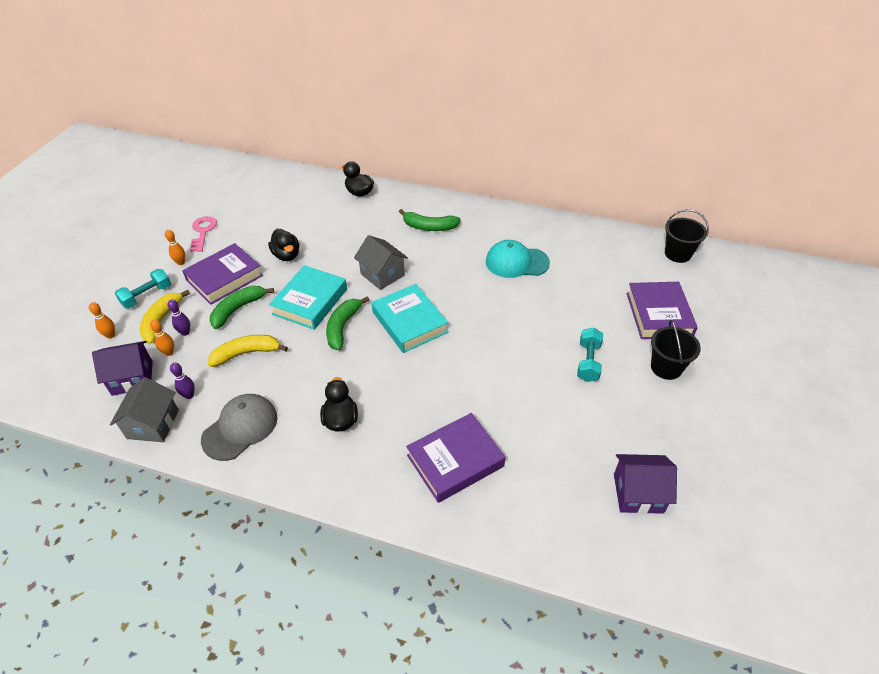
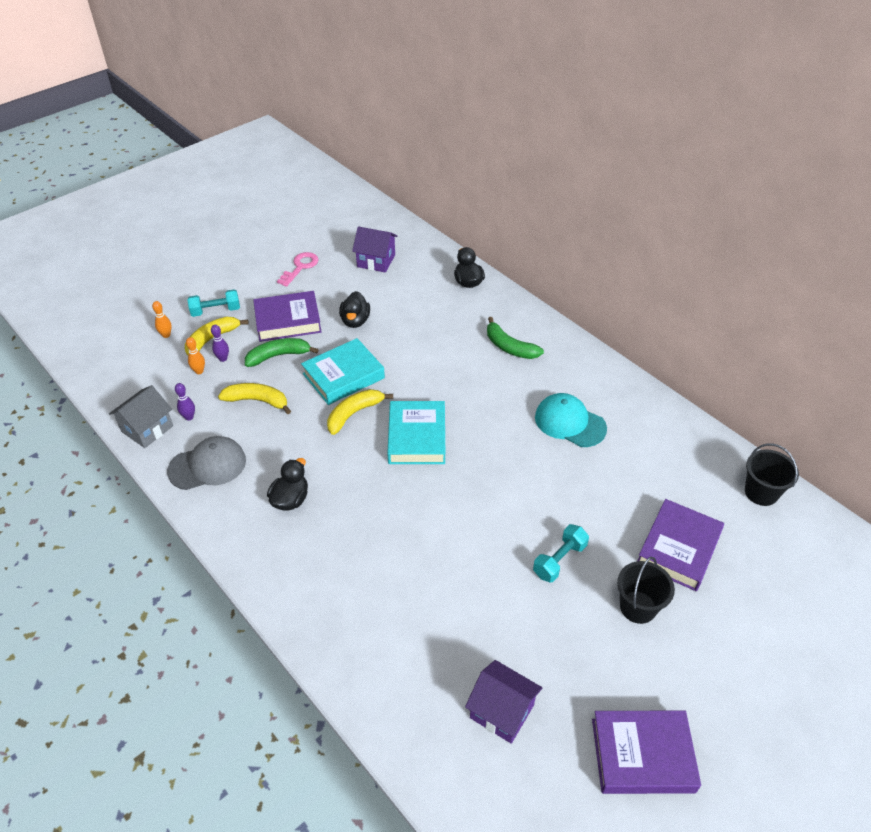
camera: 30 degrees right, 0 degrees up
(132, 378) = (158, 381): purple house -> purple house (376, 261)
(181, 262) = (262, 290): orange bowling pin -> none
(343, 327) = (354, 414): green banana -> yellow banana
(382, 274) = (427, 378): grey house -> none
(455, 461) = (358, 588): purple book -> purple book (642, 755)

